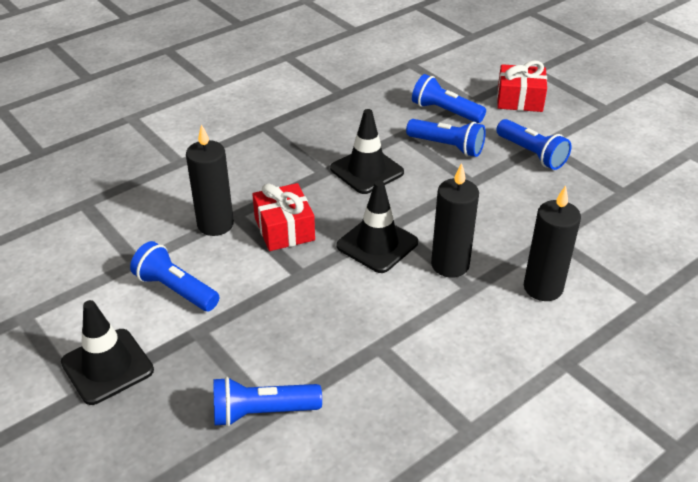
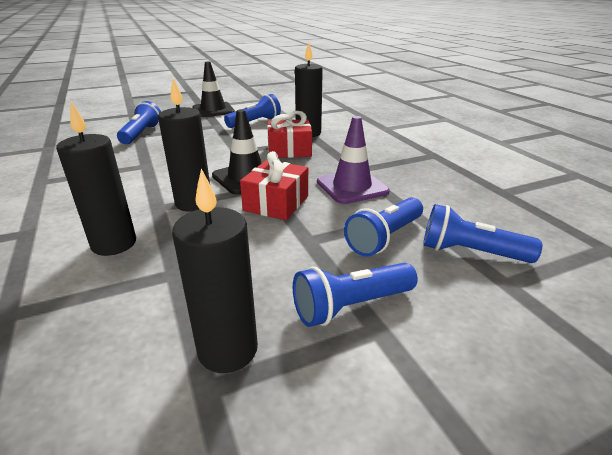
camera: 105 degrees right, 10 degrees down
(366, 170) = (352, 187): black traffic cone -> purple traffic cone
(445, 111) = (470, 252): blue flashlight -> blue flashlight turned 120 degrees counterclockwise
(519, 99) = (523, 341): red gift -> red gift (276, 203)
(597, 192) = (228, 350): none -> black candle

